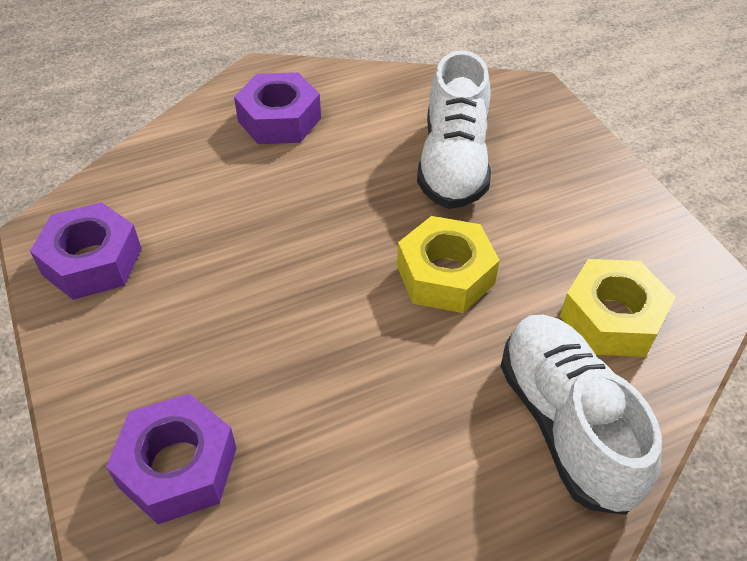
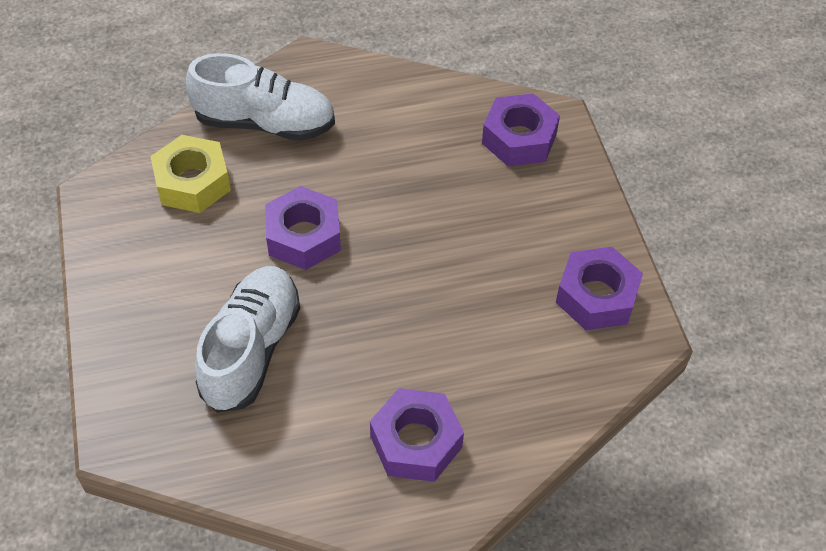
camera: 170 degrees left, 5 degrees up
(445, 275) = (304, 236): yellow nut -> purple nut
(566, 424) = (265, 123): white shoe -> white shoe turned 75 degrees counterclockwise

